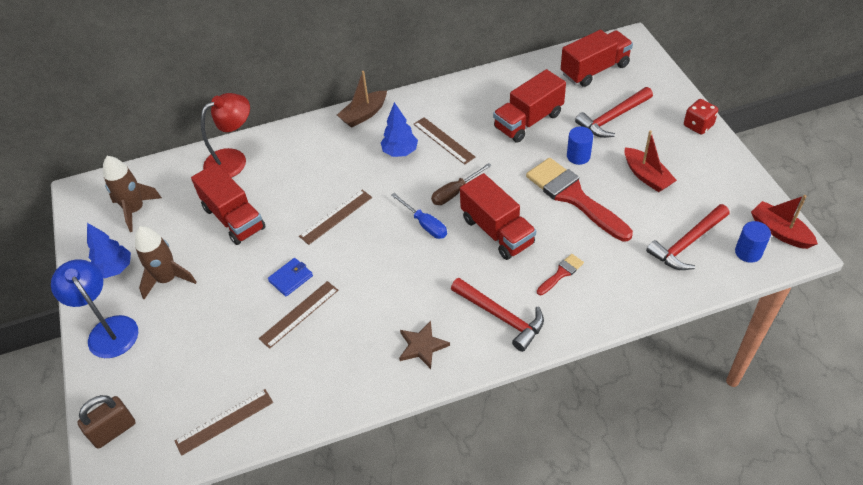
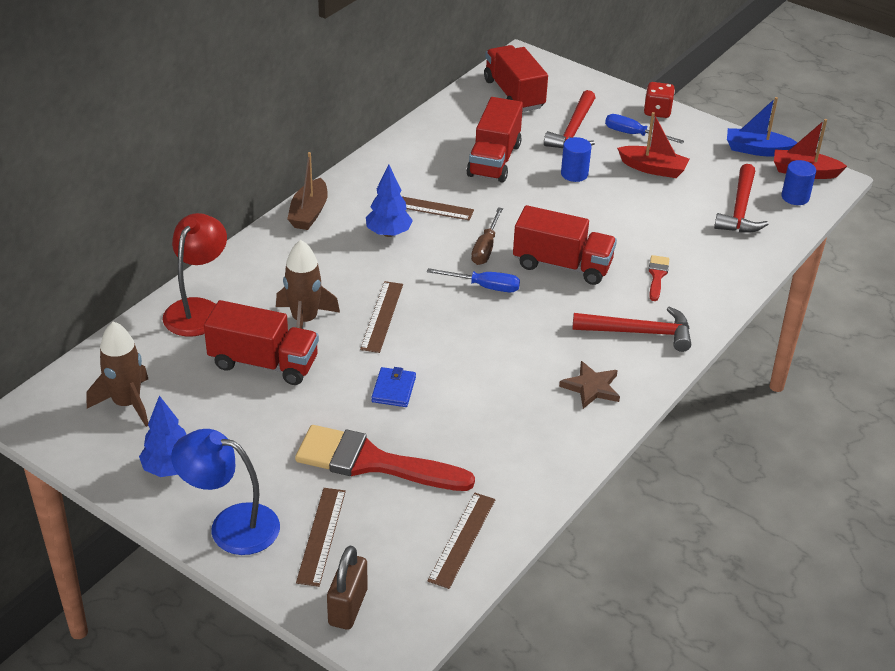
camera: 40 degrees left, 10 degrees down
(167, 279) = (249, 450): brown rocket -> brown rocket (304, 320)
(299, 314) = (438, 416): brown ruler -> brown ruler (321, 536)
(573, 197) = (604, 209): red brush -> red brush (372, 462)
(594, 70) = (514, 94): red truck -> red truck turned 45 degrees counterclockwise
(658, 139) = (633, 134): none -> blue screwdriver
(754, 193) = (757, 150): none -> blue boat

